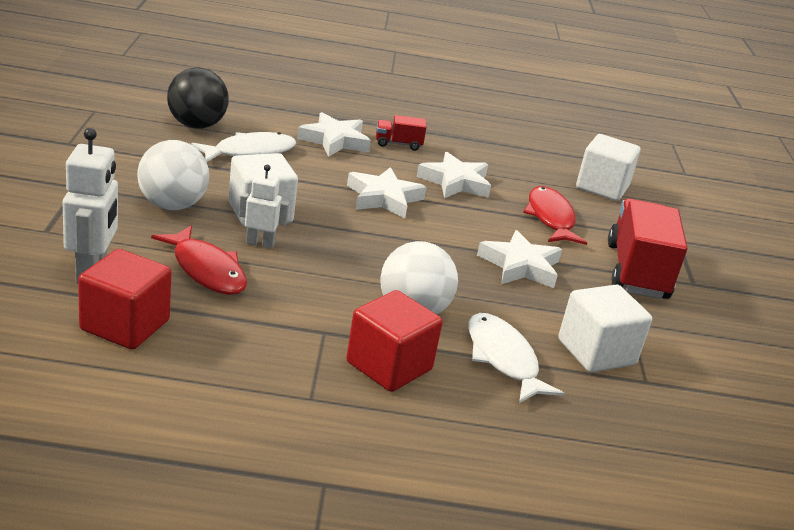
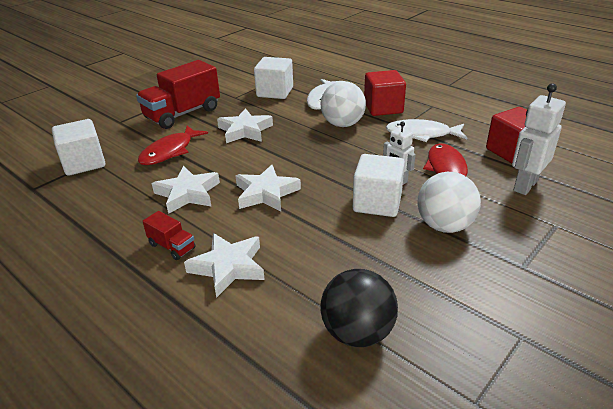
camera: 135 degrees left, 5 degrees up
(250, 152) = (330, 272): white fish -> white fish (422, 134)

